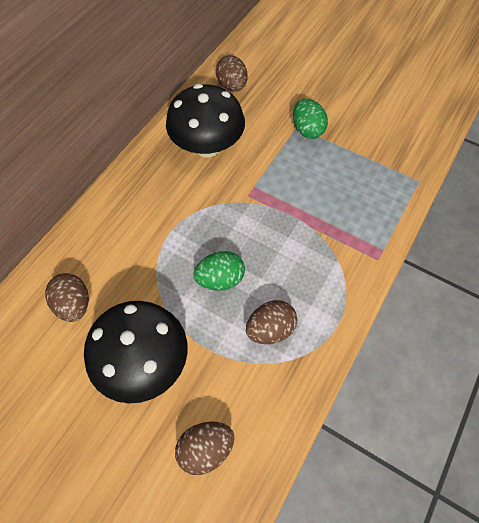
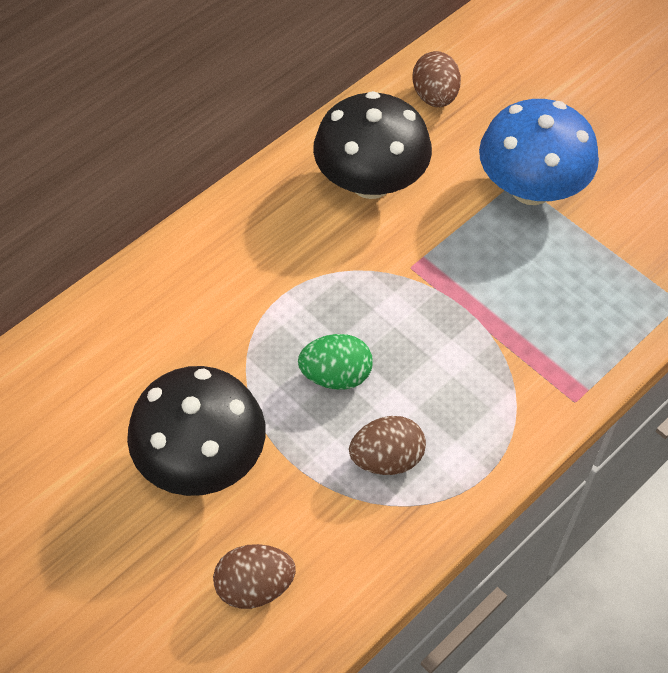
camera: 15 degrees right, 5 degrees down
(74, 304) = (126, 362): brown egg -> none
(307, 130) = (531, 188): green egg -> blue mushroom

